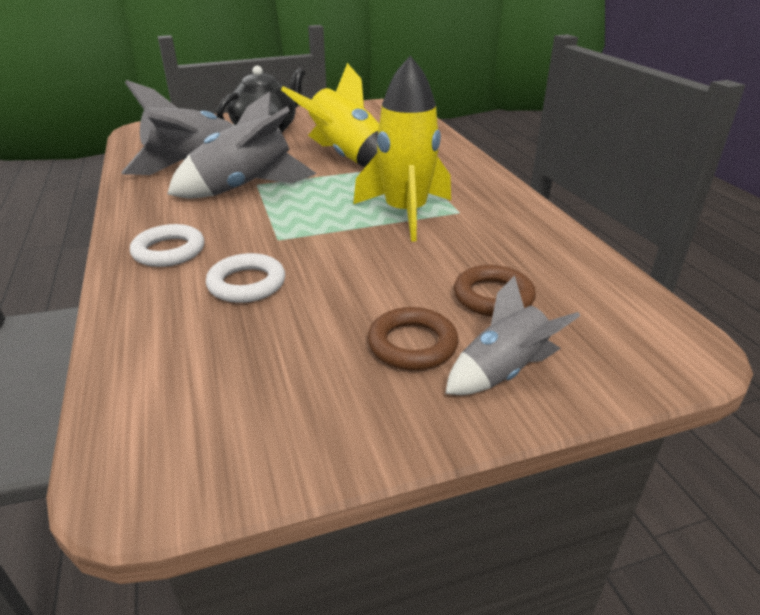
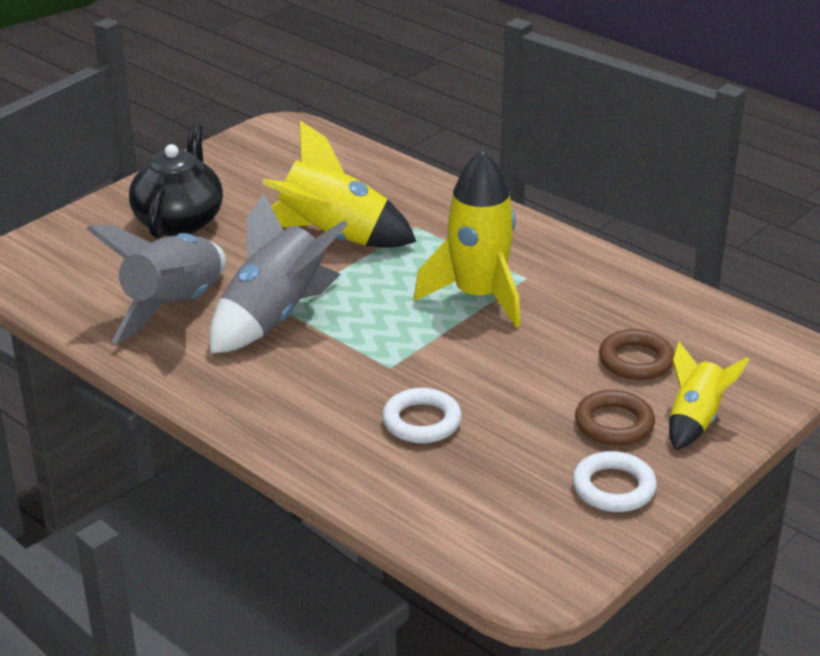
camera: 30 degrees left, 0 degrees up
(169, 251) = (302, 416): white ring -> white ring (613, 488)
(502, 372) = (695, 420): grey rocket -> yellow rocket

